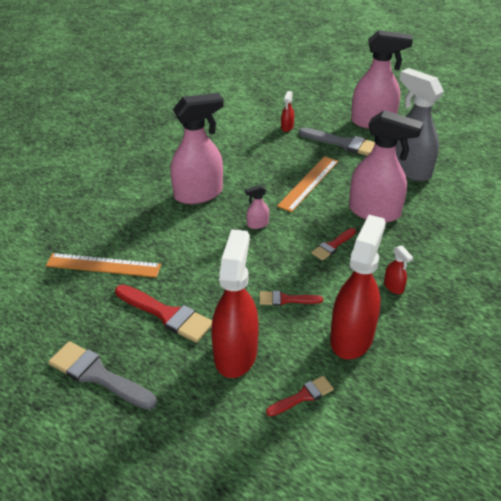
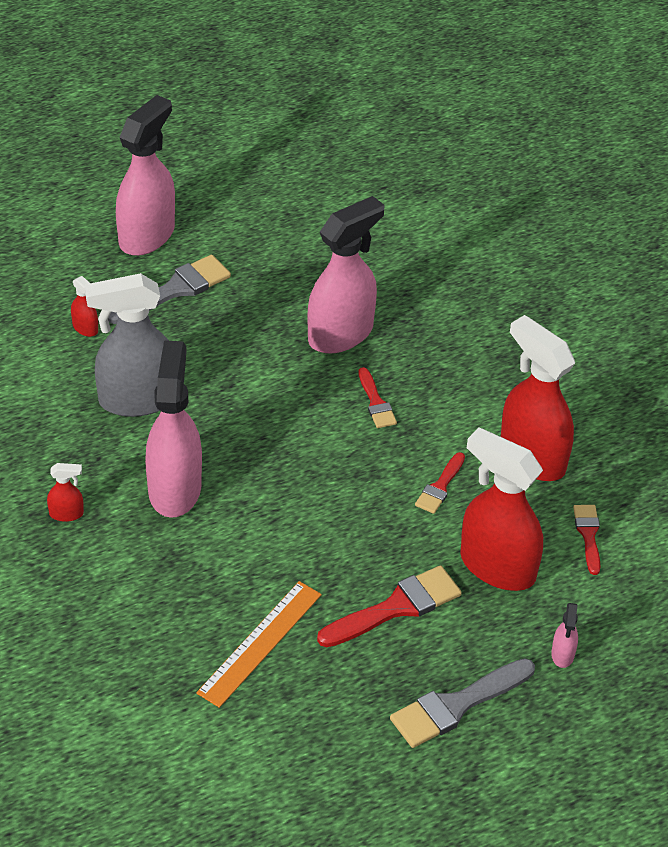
camera: 65 degrees left, 5 degrees up
(257, 224) = (285, 455): pink spray bottle -> pink spray bottle (562, 654)
(308, 183) = (236, 367): orange ruler -> none
(393, 287) = (479, 385): red spray bottle -> red spray bottle (66, 514)
(409, 170) = (281, 258): grey spray bottle -> grey spray bottle (136, 400)

